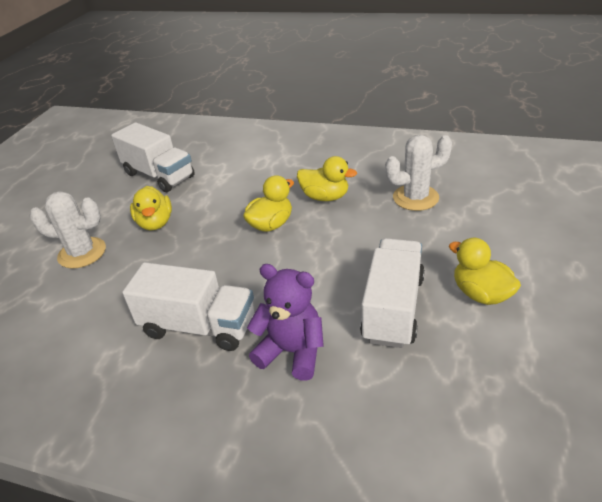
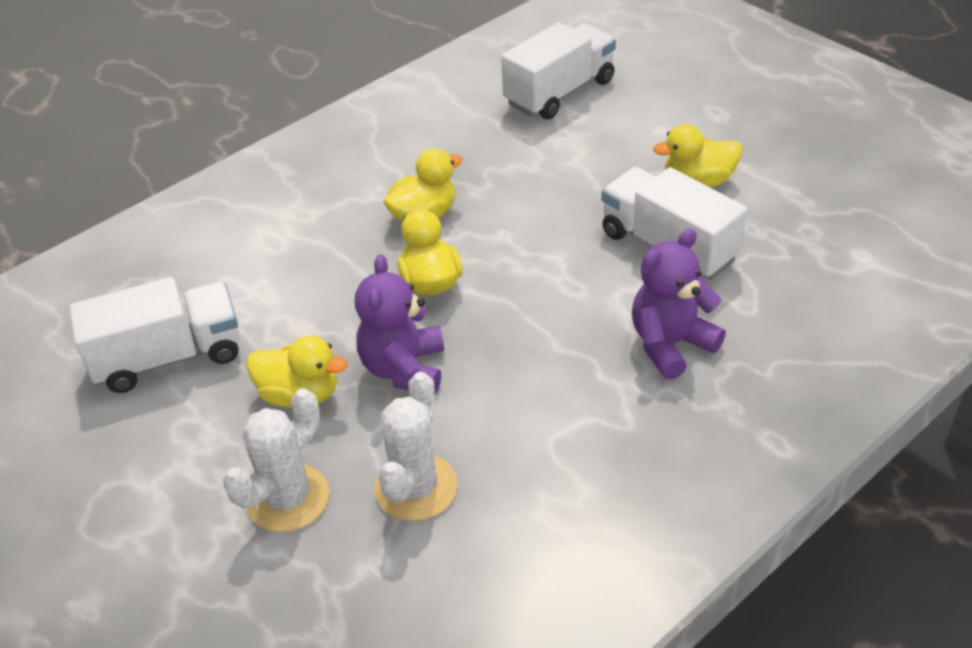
camera: 60 degrees left, 5 degrees up
(195, 247) = (404, 369): none -> purple teddy bear
(198, 326) = (566, 410): white truck -> white truck (560, 93)
(415, 198) = (505, 150): white cactus -> white cactus (416, 487)

